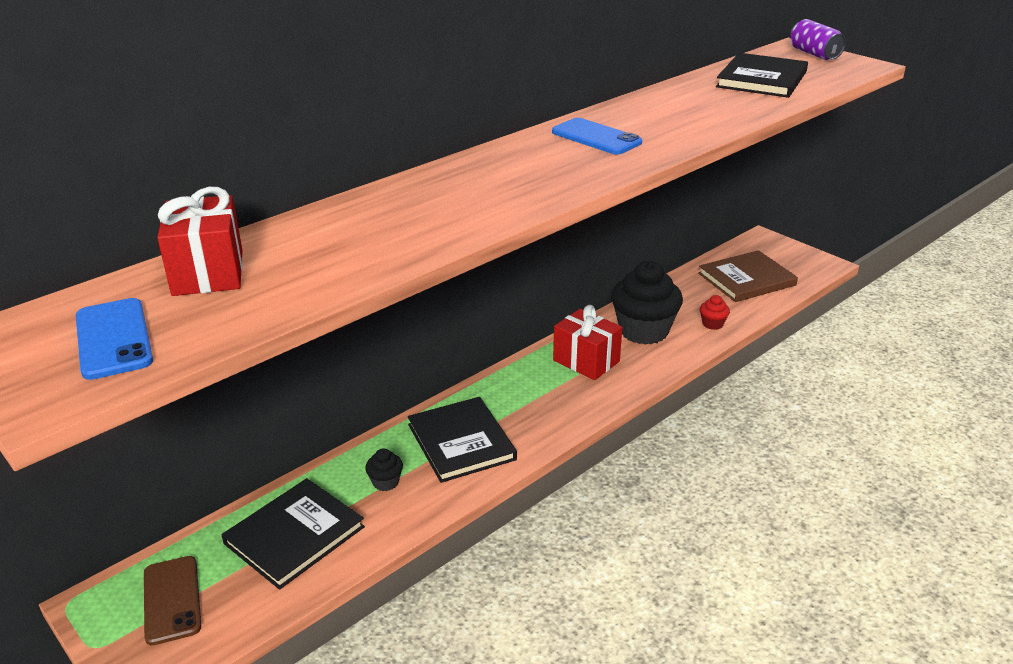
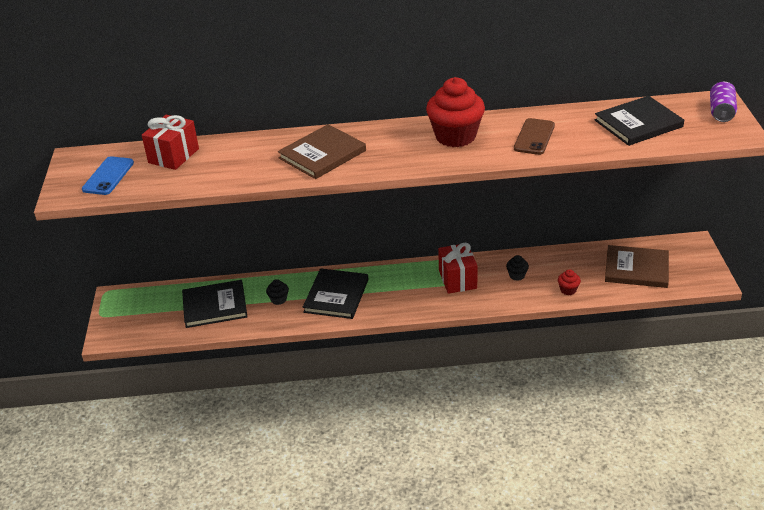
camera: 40 degrees right, 5 degrees up
(172, 600) = (142, 310): brown phone -> brown phone (534, 137)
(455, 201) = (322, 154): none -> brown book
(596, 137) = (455, 136): blue phone -> red cupcake
(643, 331) = (517, 275): black cupcake -> black cupcake, size x0.43

